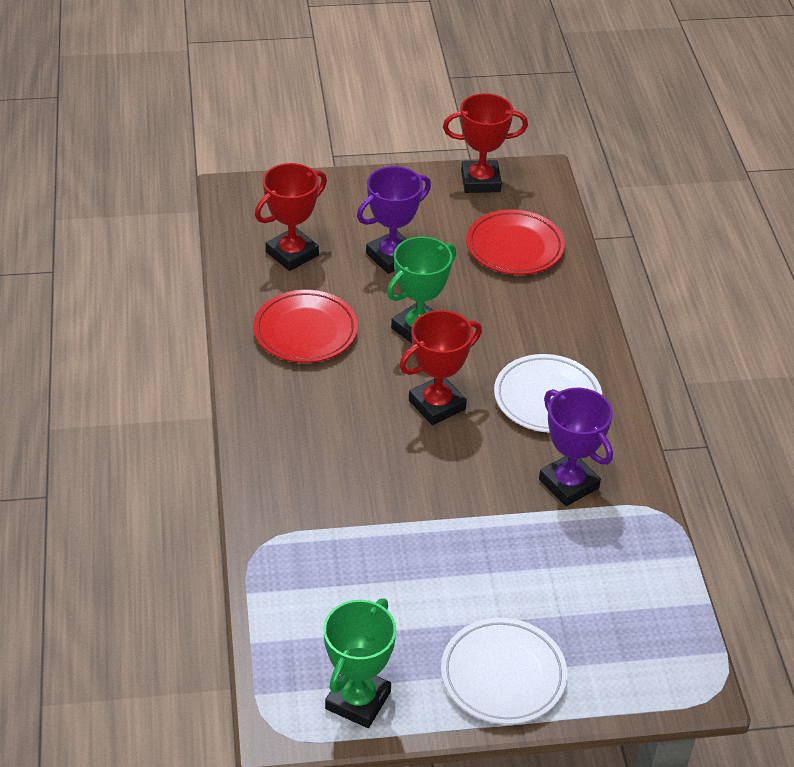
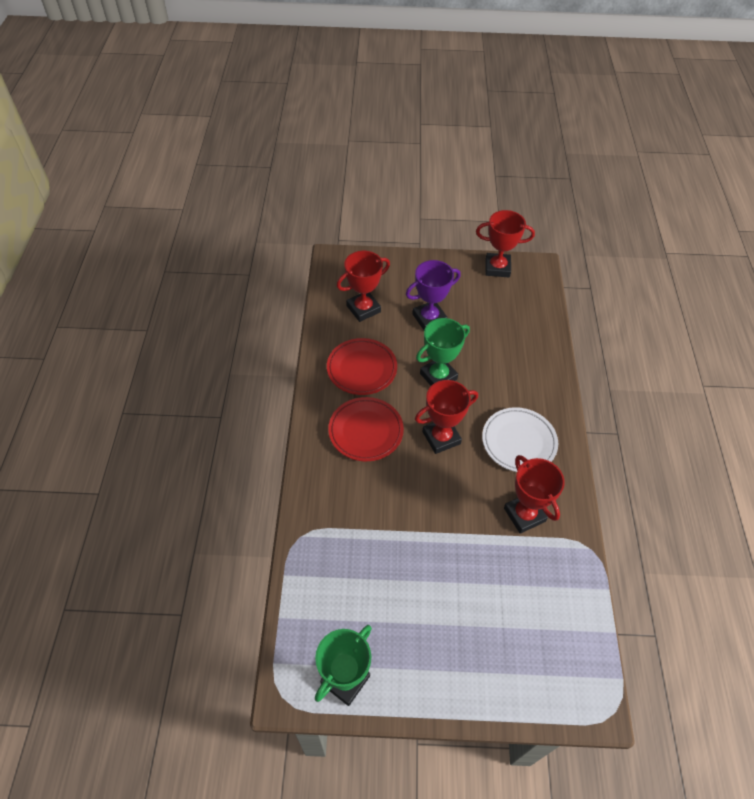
camera: 10 degrees right, 10 degrees up
(503, 675) = (453, 674): white plate -> none
(514, 247) = (513, 320): red plate -> red plate (366, 431)
(568, 484) = (524, 514): purple trophy -> red trophy

